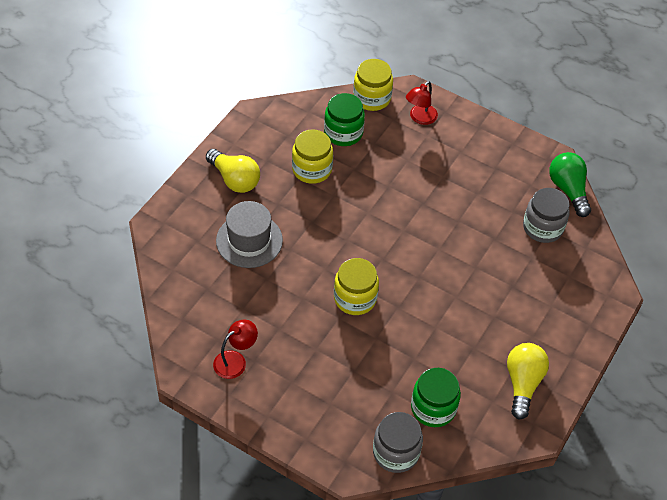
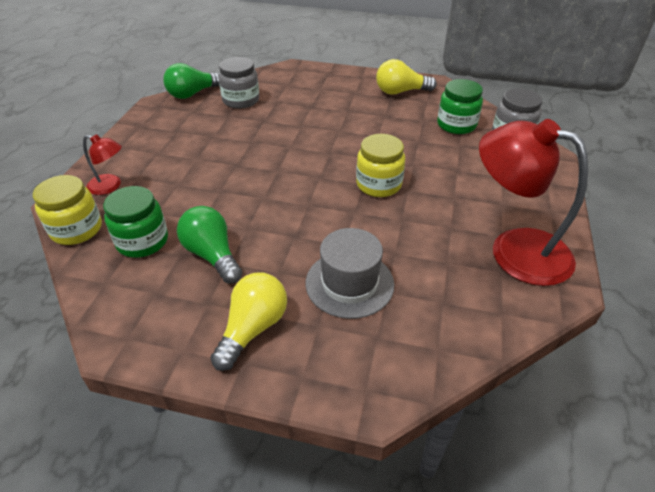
camera: 105 degrees left, 10 degrees down
(235, 360) = (514, 249): red lamp -> red lamp, size x2.07
(312, 169) = (212, 255): yellow jar -> green light bulb

